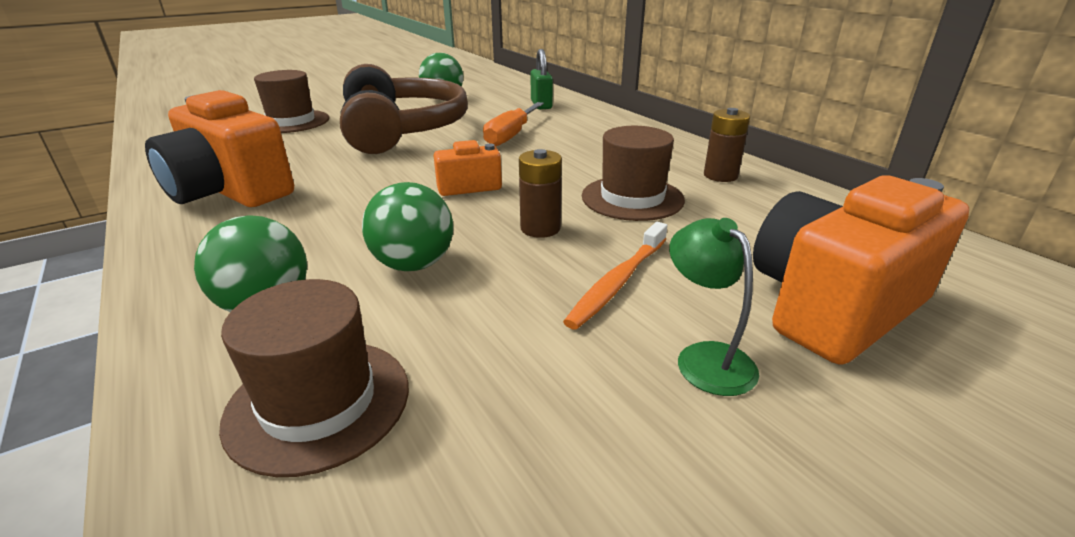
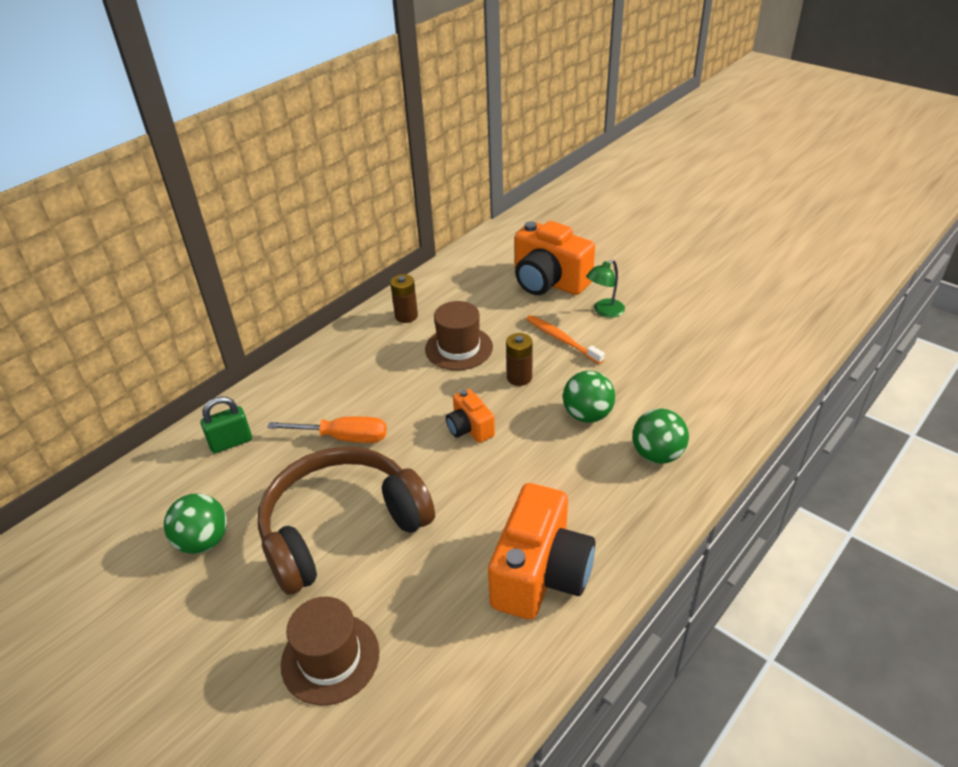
camera: 105 degrees left, 10 degrees up
(319, 403) = (698, 402): brown hat -> none
(618, 282) = (562, 340): orange toothbrush -> orange toothbrush turned 150 degrees counterclockwise

